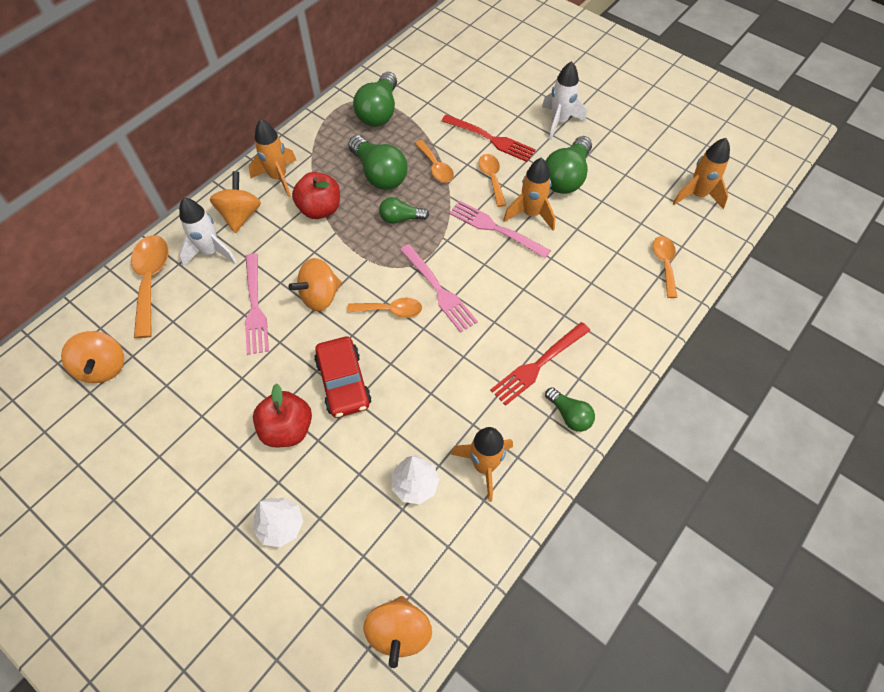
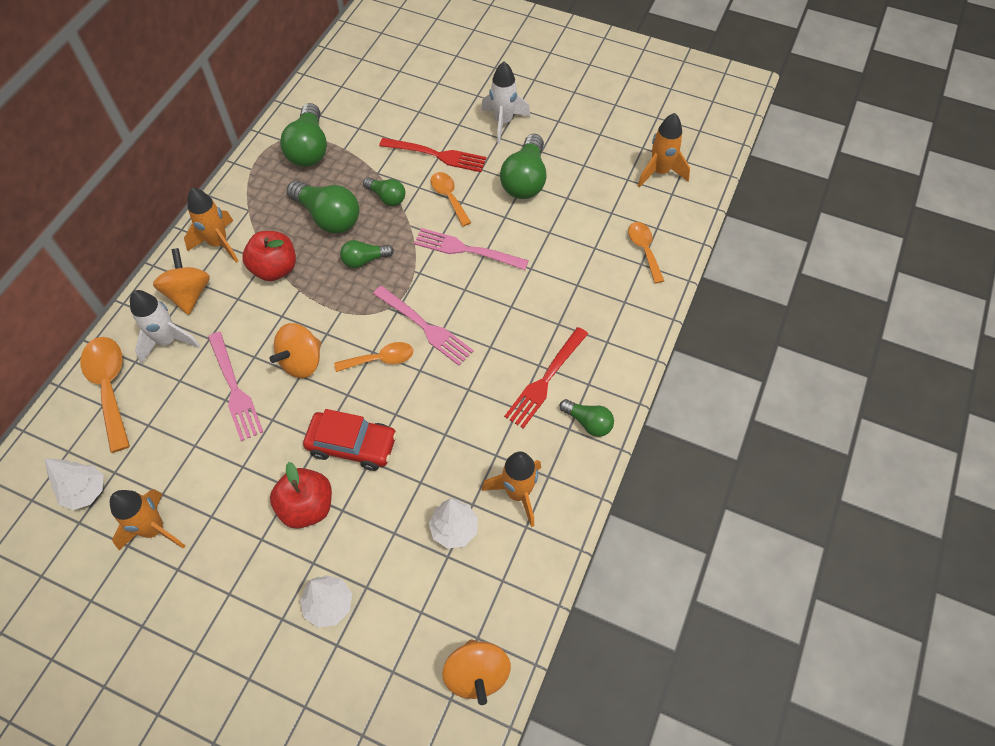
camera: 15 degrees left, 0 degrees up
(103, 367) = (86, 492): orange spinning top -> white tree
(343, 382) = (352, 445): red car -> red car turned 45 degrees counterclockwise
(436, 167) = (387, 197): orange spoon -> green light bulb
(531, 214) = (499, 227): orange rocket -> orange rocket (154, 529)

